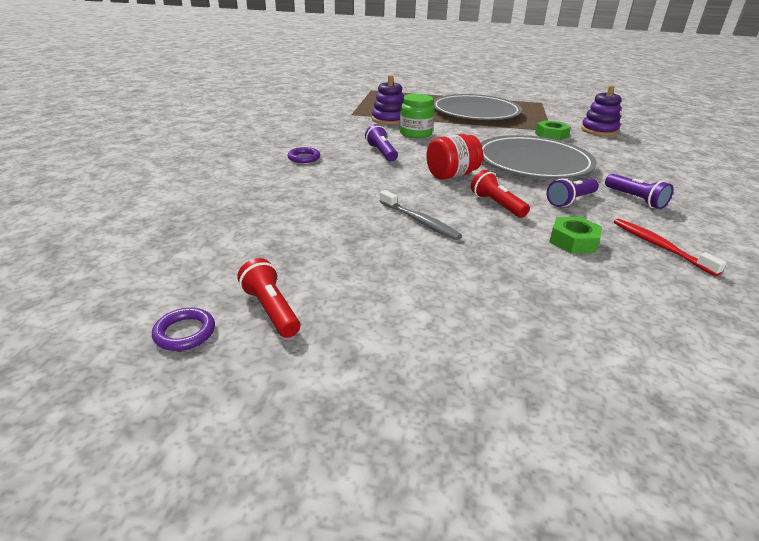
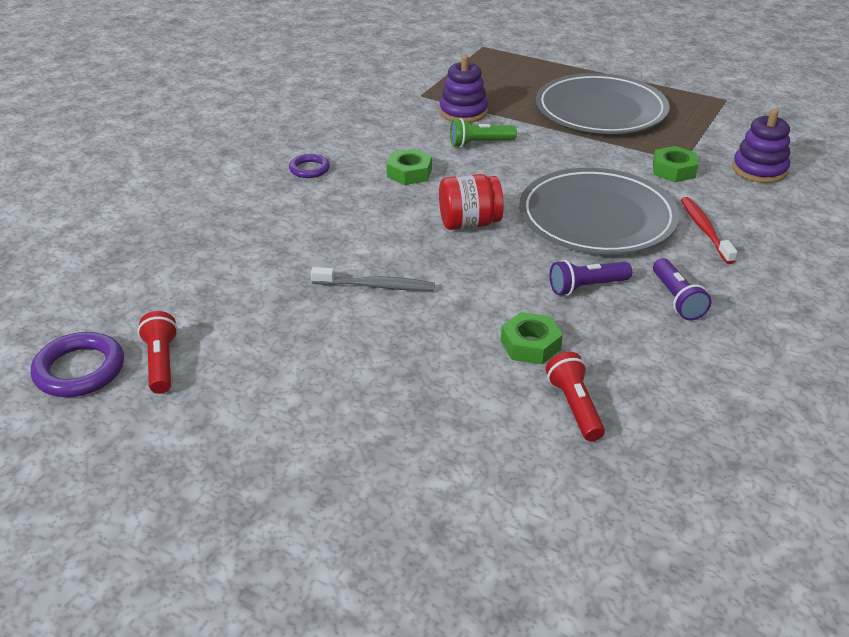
camera: 20 degrees right, 5 degrees up
(185, 332) = (79, 370): purple ring -> purple ring, size x1.66
(381, 153) = (409, 173): purple flashlight -> green nut
(415, 133) = (480, 143): green jar -> green flashlight
(420, 221) = (376, 286): grey toothbrush -> grey toothbrush turned 60 degrees counterclockwise
(496, 205) = (486, 278): red flashlight -> red flashlight (574, 407)
(659, 246) = (630, 371): red toothbrush -> red toothbrush (705, 230)

